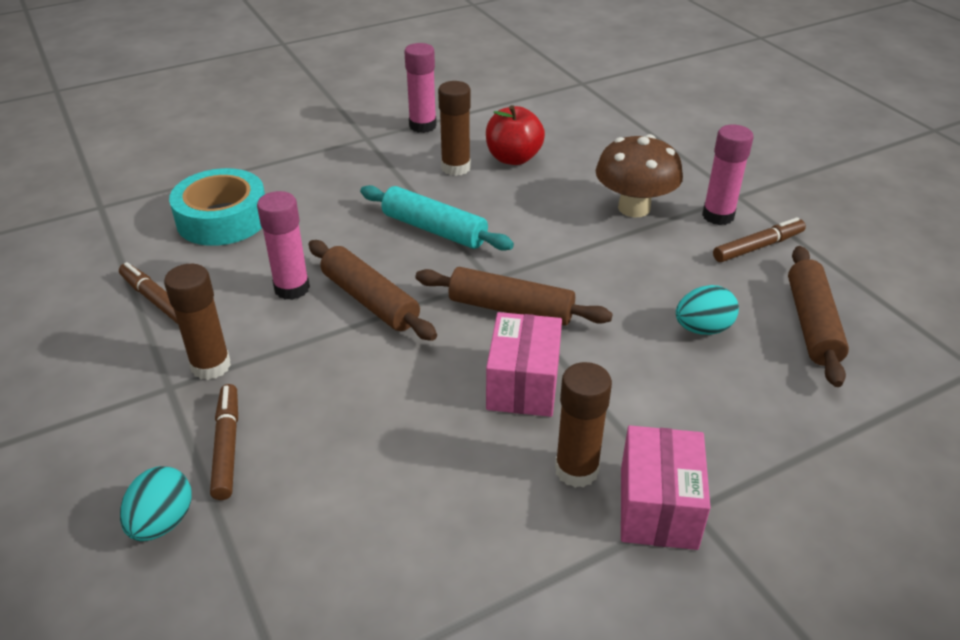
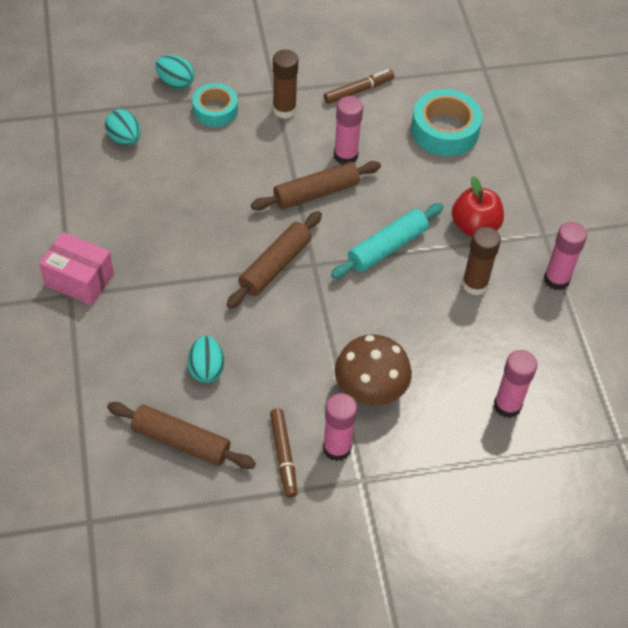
camera: 105 degrees right, 15 degrees up
(227, 446) = (215, 110): brown marker -> turquoise tape
(327, 553) = (124, 138): none -> turquoise egg
(513, 158) = (478, 330): red apple -> red apple (474, 226)
(523, 384) = (201, 250): pink box -> none
(576, 470) = (123, 253): brown glue stick -> none
(589, 133) = (507, 405): none -> pink glue stick

